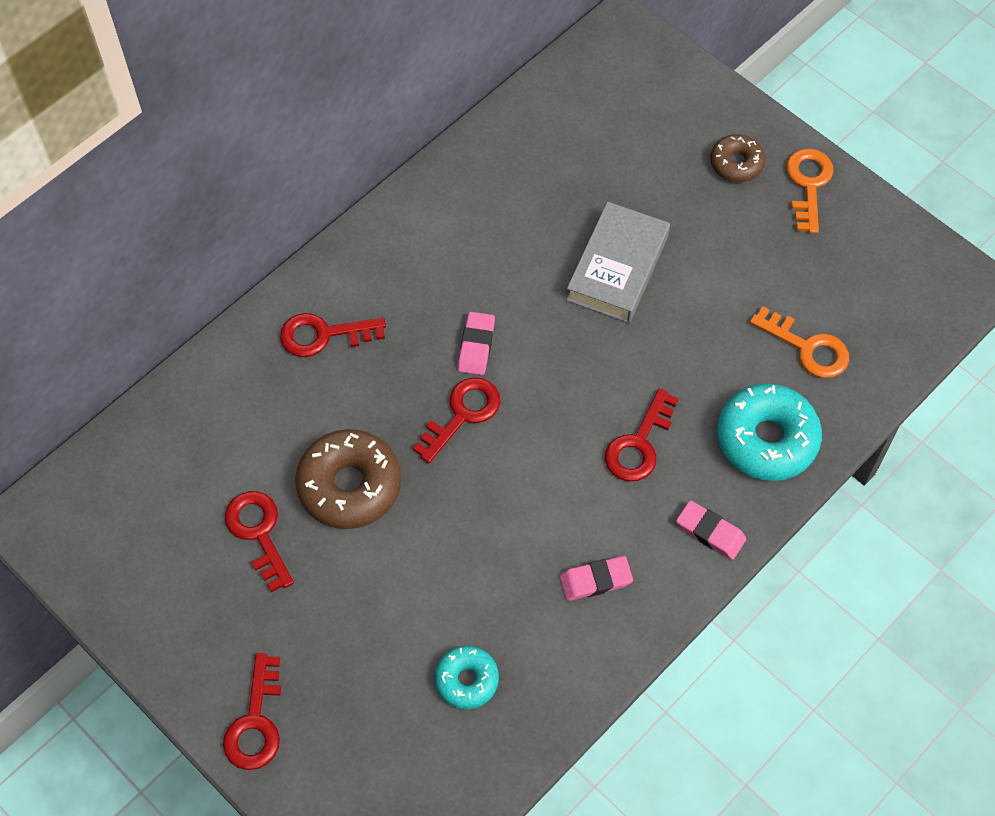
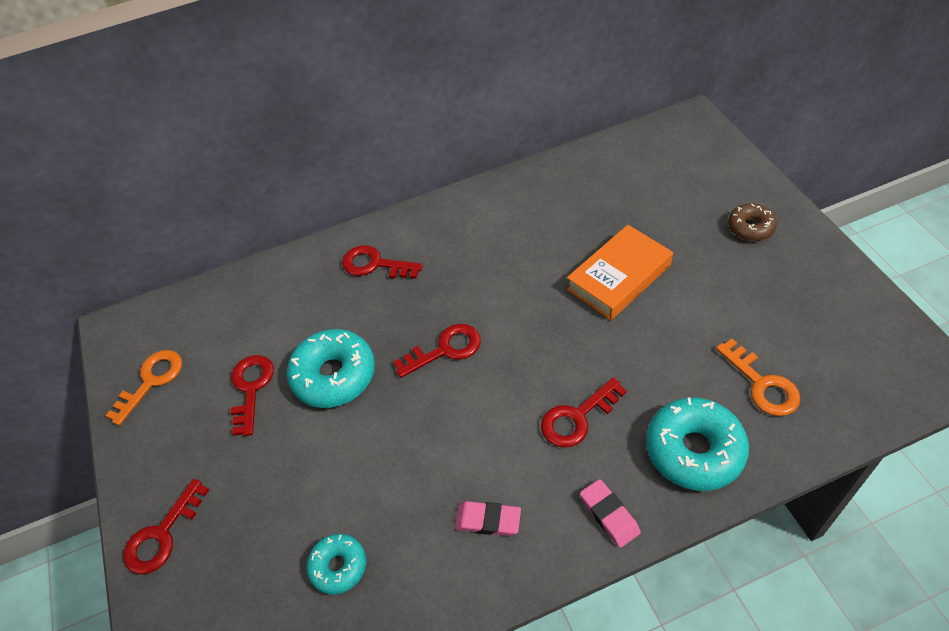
camera: 30 degrees right, 10 degrees down
(349, 486) = (334, 375): brown donut -> turquoise donut
(476, 346) = (481, 303): pink eraser -> none
(617, 268) = (619, 277): grey book -> orange book
(808, 185) = (809, 257): orange key -> orange key (151, 381)

